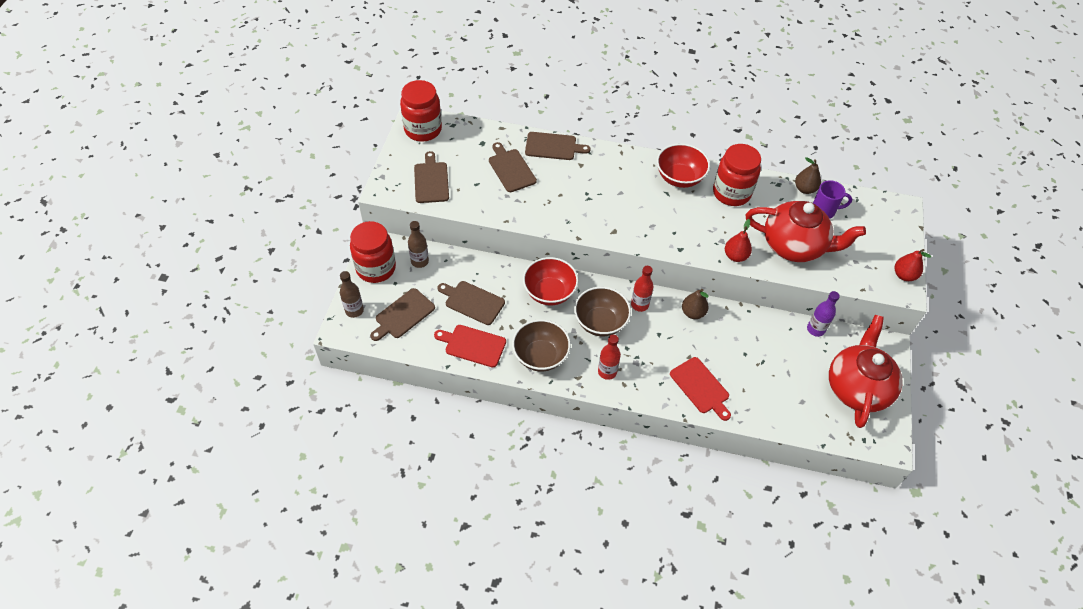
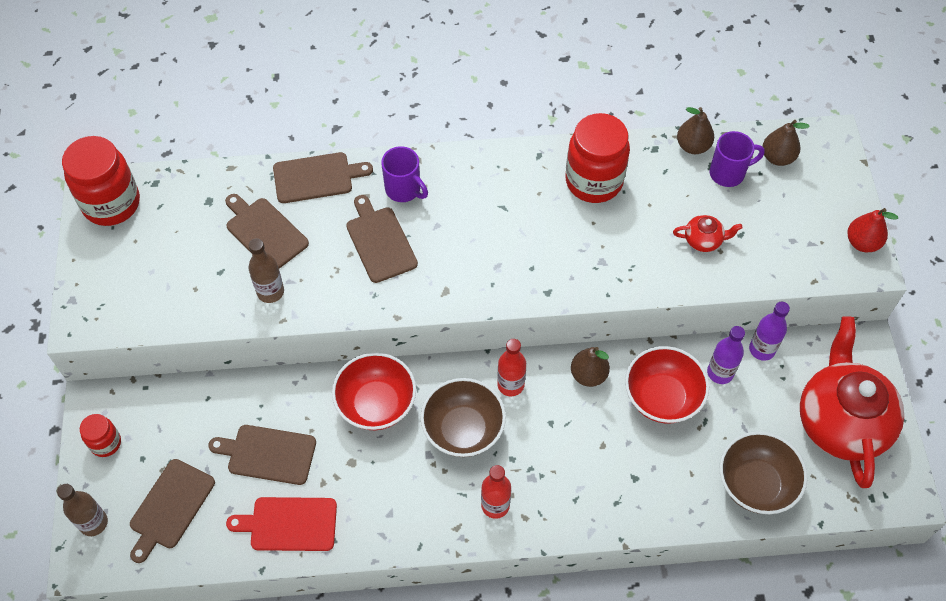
camera: 15 degrees left, 5 degrees up
(376, 268) = (106, 443): red jar -> red jar, size x0.51
(420, 261) = (169, 412): brown bottle -> brown bottle (270, 292)
(431, 180) = (150, 286): brown cutting board -> brown cutting board (380, 241)
(540, 356) = (393, 510): brown bowl -> brown bowl (755, 484)
(606, 167) = (404, 190): none -> purple mug
(679, 178) = (514, 177): red bowl -> red bowl (662, 398)
(701, 387) = (632, 488): red cutting board -> none
(735, 256) = (628, 280): red pear -> none
(782, 335) = (720, 373): none -> purple bottle
(794, 246) = (703, 240): red teapot -> red teapot, size x0.41
(861, 210) = (777, 157): none -> brown pear

